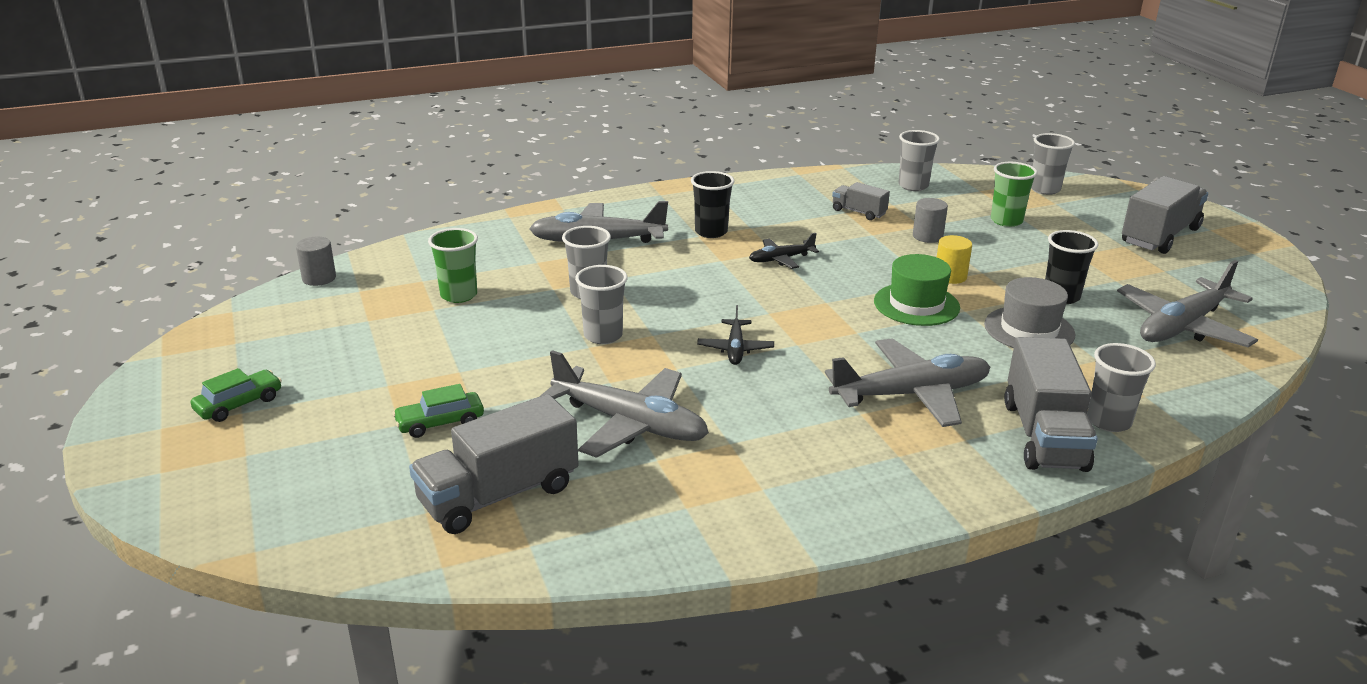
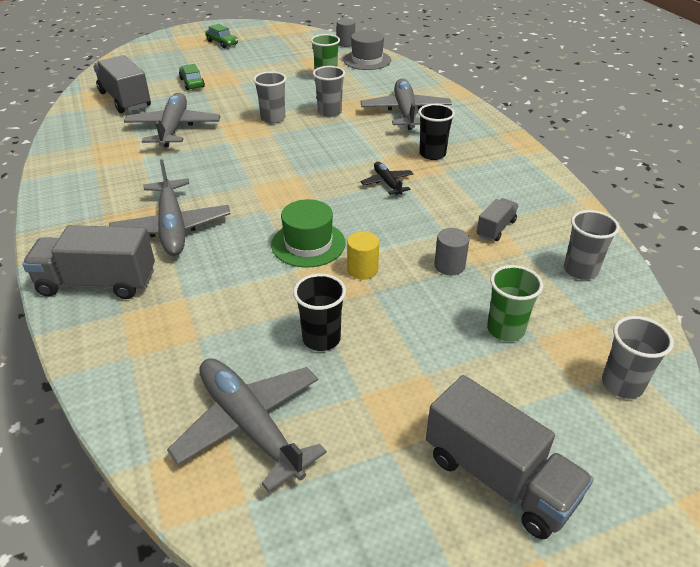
camera: 90 degrees right, 10 degrees up
(629, 423) = (173, 128): grey plane -> grey plane turned 150 degrees clockwise
(735, 349) = (249, 161): black plane -> none
(1029, 329) = (258, 304): grey hat -> grey hat (367, 60)
(1109, 421) = (101, 323): grey cup -> none

